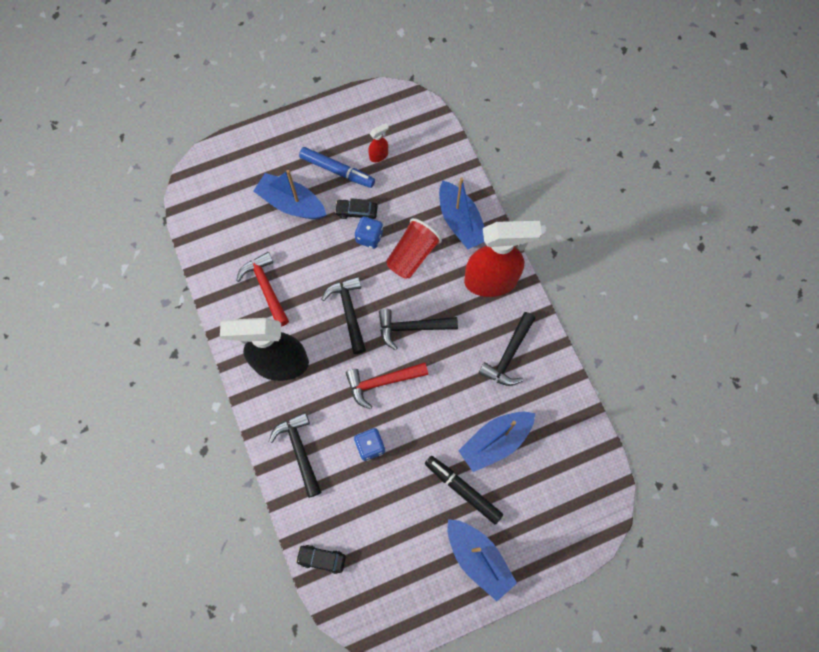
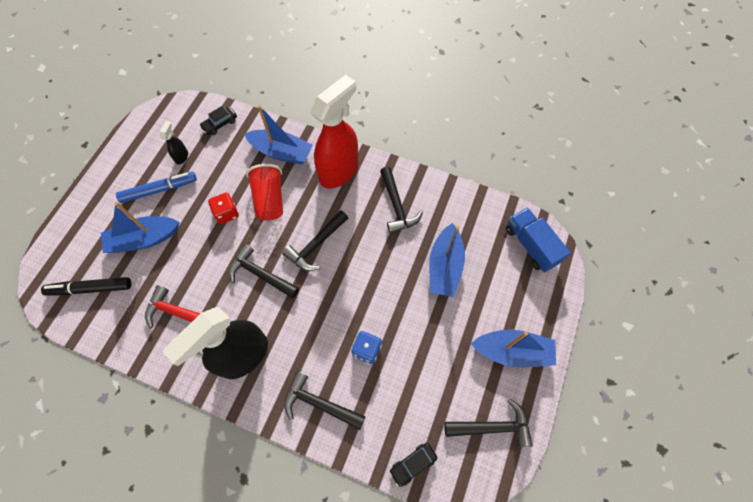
camera: 45 degrees left, 5 degrees down
(356, 212) = (201, 205): black car -> black car (220, 124)
(369, 237) = (227, 213): blue dice -> red dice
(379, 155) = (182, 157): red spray bottle -> black spray bottle
(382, 382) = (331, 299): red hammer -> none
(404, 595) = (493, 427): none -> black hammer
(463, 490) = (456, 317): black marker -> black marker (90, 288)
(587, 495) = (531, 245): none -> blue truck

